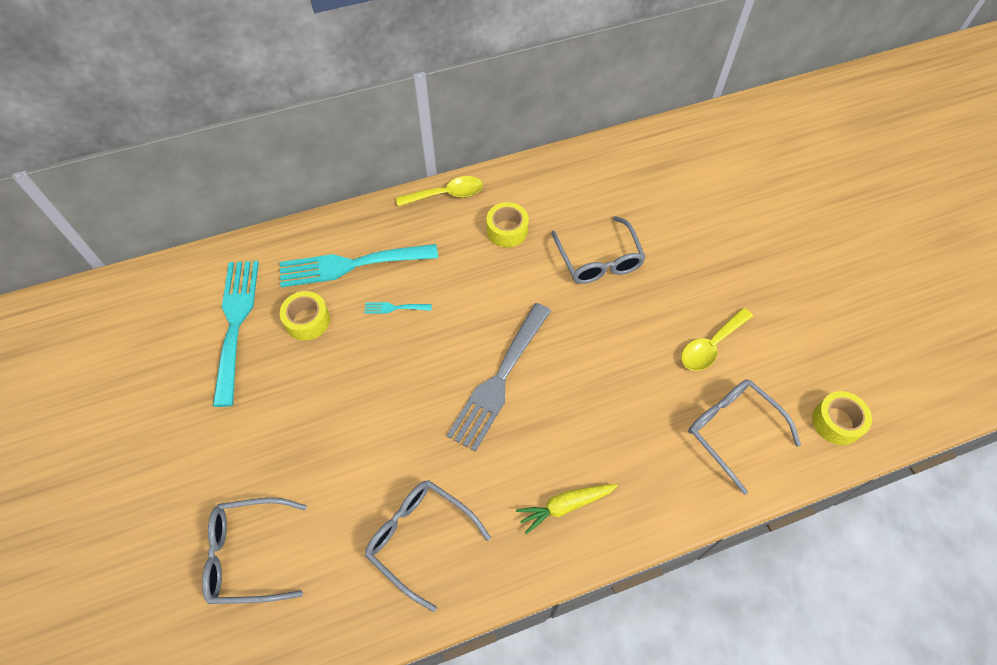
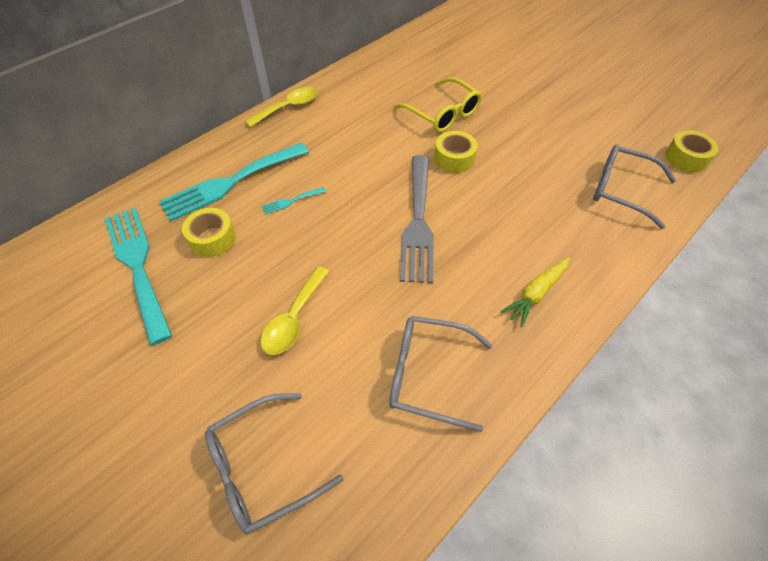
camera: 25 degrees left, 5 degrees down
(507, 230) = (356, 116): yellow tape -> yellow tape (454, 159)
(598, 260) = (442, 113): grey glasses -> yellow glasses
(711, 345) = (565, 141): yellow spoon -> yellow spoon (294, 318)

